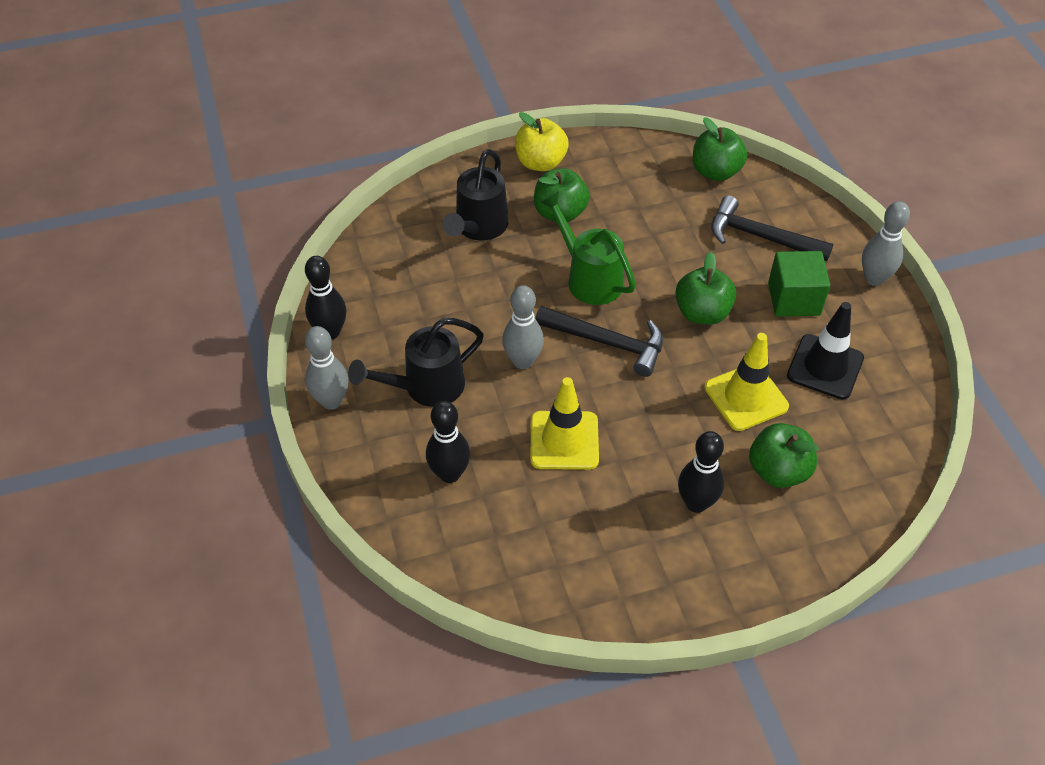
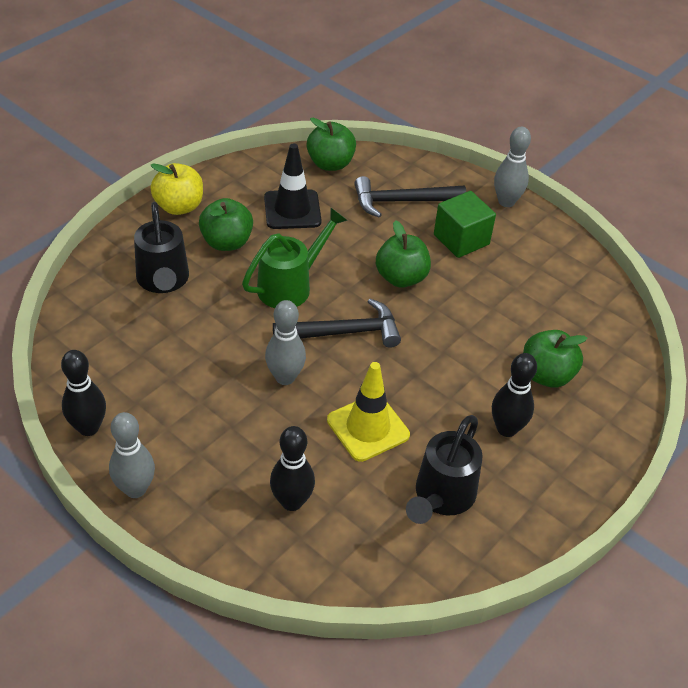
camera: 35 degrees left, 5 degrees down
(426, 387) = (215, 437): black watering can -> black watering can (441, 497)
(589, 278) = (290, 286): green watering can -> green watering can turned 120 degrees clockwise
(746, 397) = (482, 329): yellow traffic cone -> none
(825, 367) = (521, 281): black traffic cone -> black traffic cone (292, 210)

